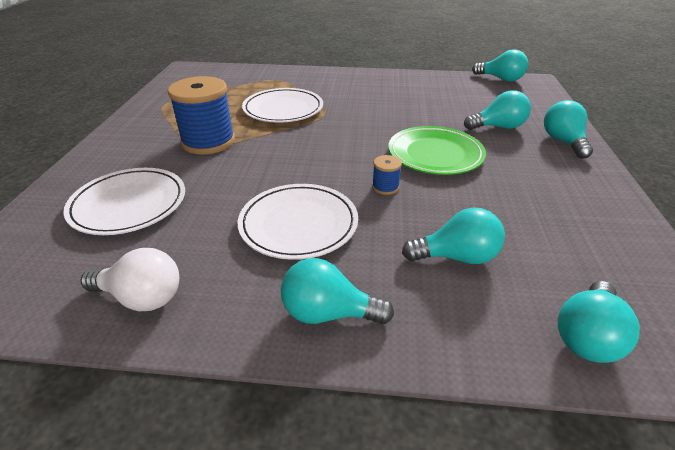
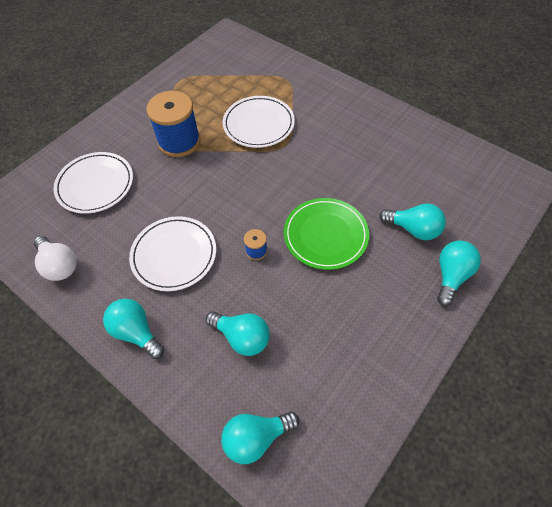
camera: 35 degrees right, 20 degrees up
(501, 79) = (495, 163): turquoise light bulb -> none

